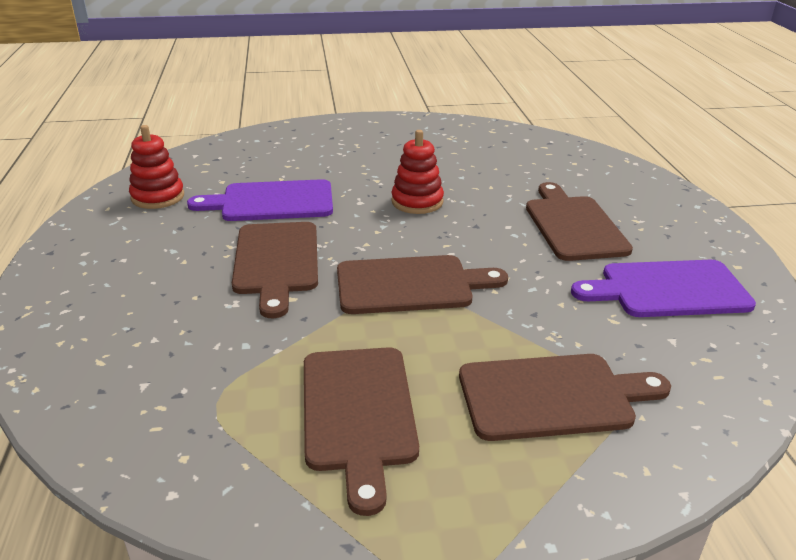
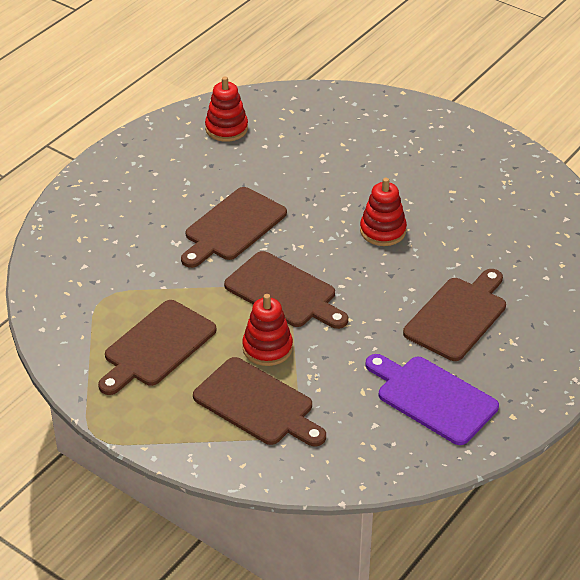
camera: 45 degrees right, 10 degrees up
(272, 202) = (289, 174): purple cutting board -> none
(474, 339) = (267, 348): none -> red stacking toy

